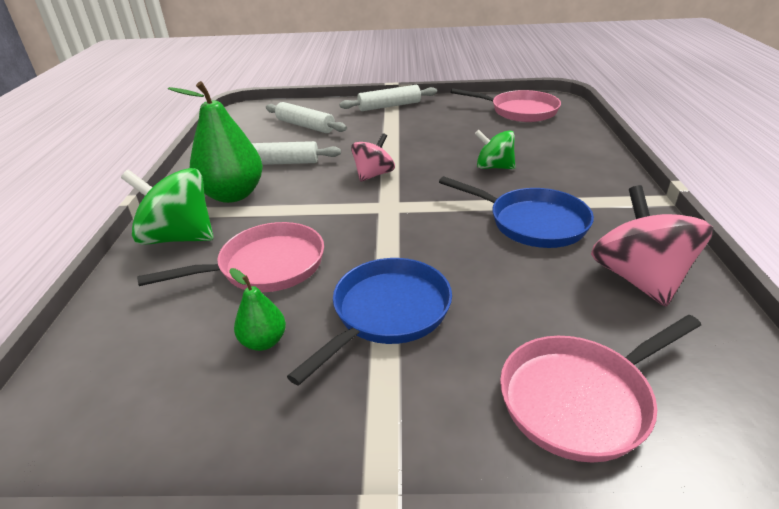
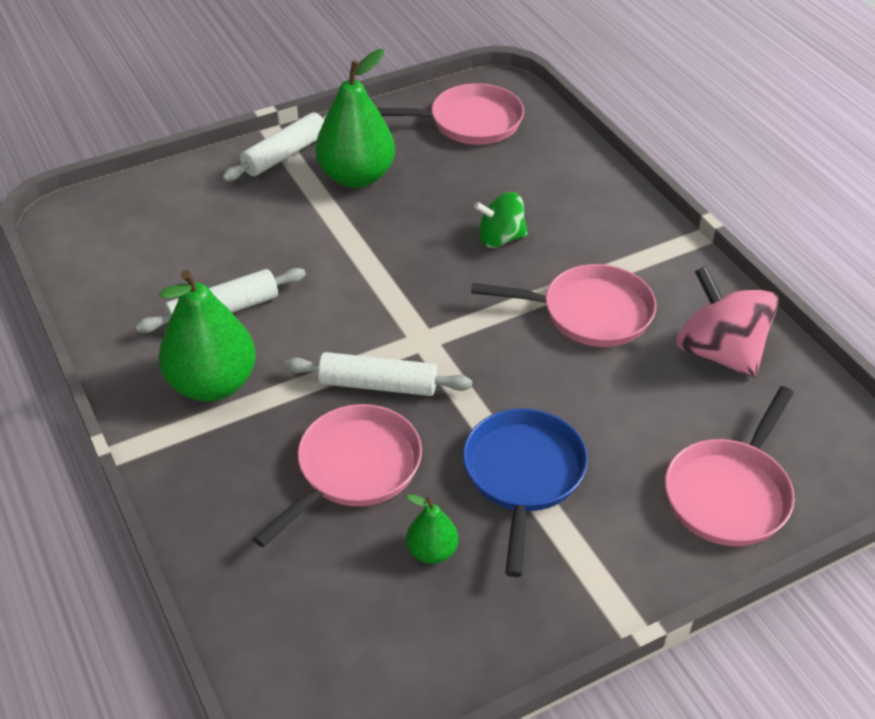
camera: 30 degrees left, 10 degrees up
(179, 237) = (210, 470): green spinning top -> none
(305, 126) = (194, 229): white rolling pin -> white rolling pin (378, 385)
(374, 175) = (366, 294): pink spinning top -> none
(422, 122) = (357, 177): none -> green pear
(532, 222) = (590, 313): blue pan -> pink pan

